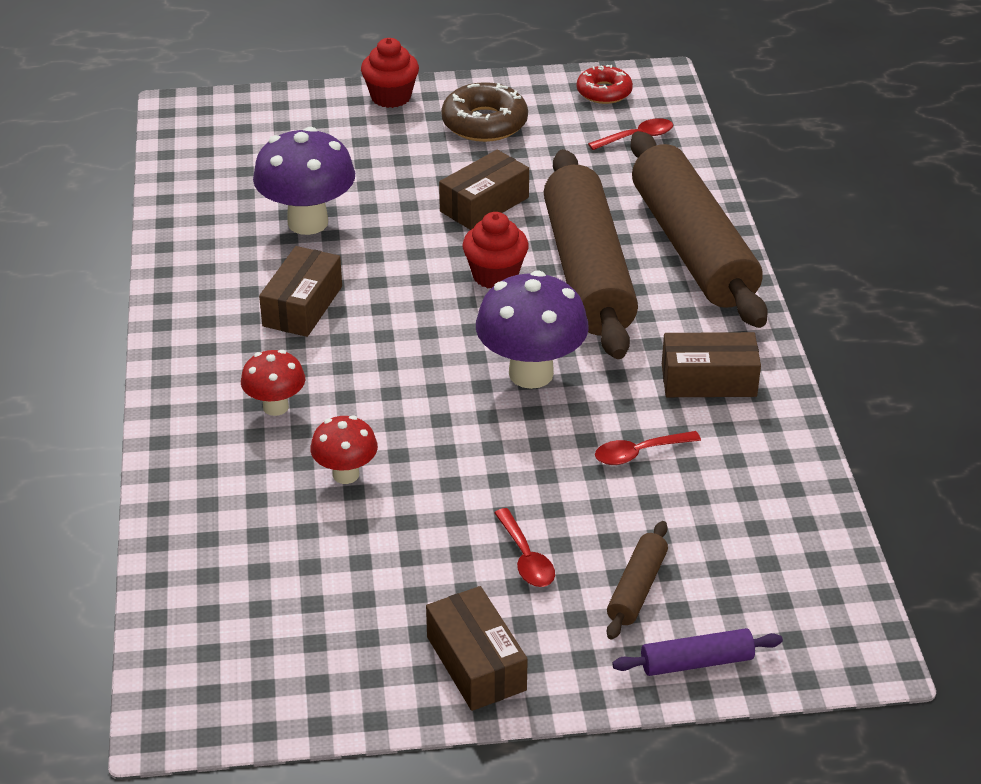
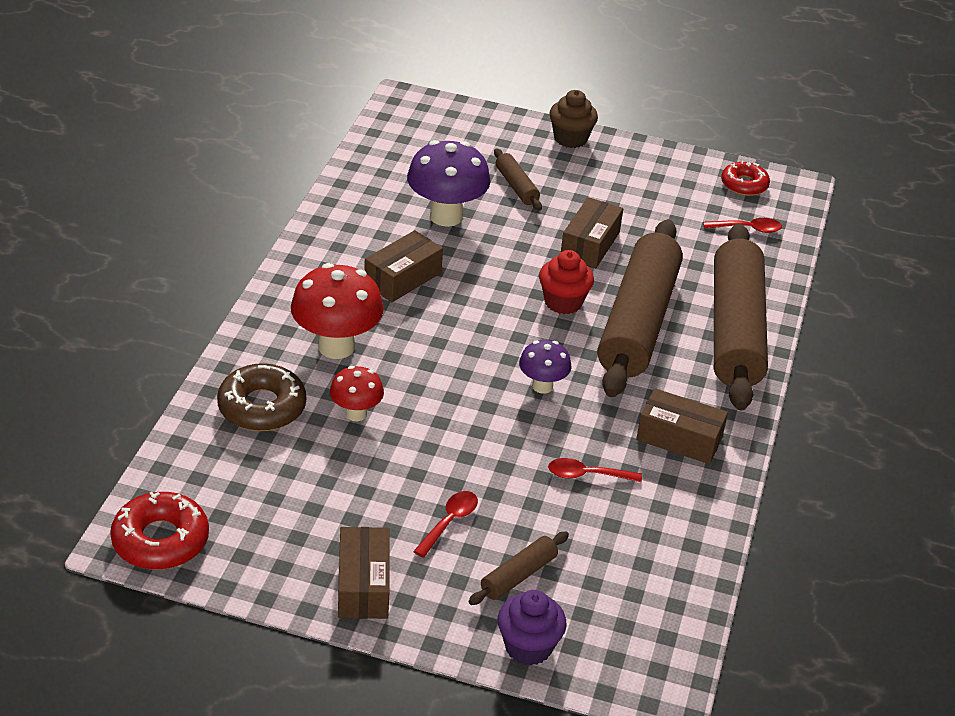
camera: 20 degrees right, 0 degrees up
(210, 701) = (160, 540): none -> red donut
(275, 407) = (336, 346): red mushroom -> red mushroom, size x1.77
(365, 166) = (516, 186): none -> brown rolling pin
(391, 97) = (570, 138): red cupcake -> brown cupcake
(484, 123) = (631, 181): brown donut -> brown donut (262, 407)
(484, 204) = (590, 244): brown box -> brown box turned 45 degrees counterclockwise
(526, 558) = (449, 522): red spoon -> red spoon turned 150 degrees counterclockwise
(531, 373) = (542, 386): purple mushroom -> purple mushroom, size x0.56
(696, 662) = (528, 647): purple rolling pin -> purple cupcake

